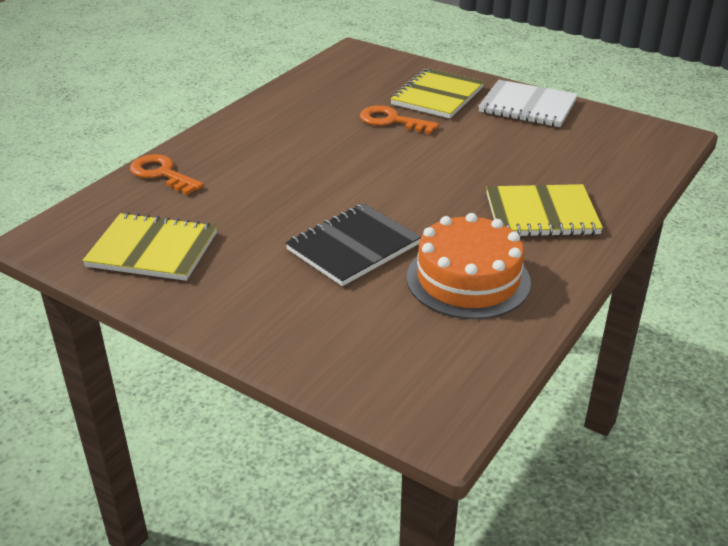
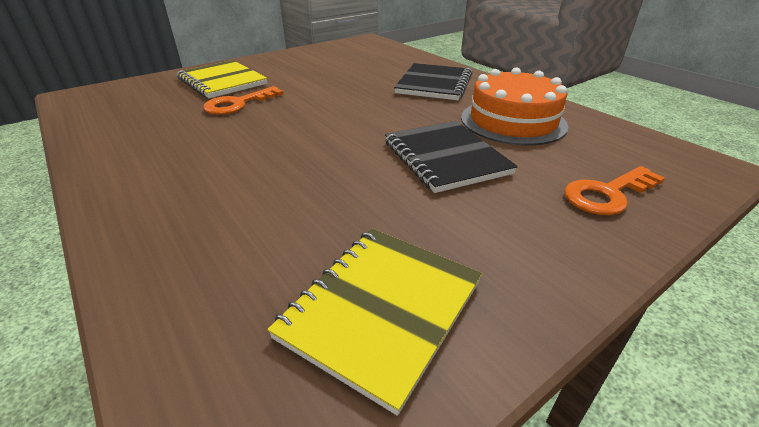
camera: 70 degrees left, 0 degrees up
(161, 174) = (167, 270): orange key -> orange key (607, 194)
(527, 106) = (283, 60): white notebook -> none
(541, 214) = (434, 84): yellow notebook -> black notebook

